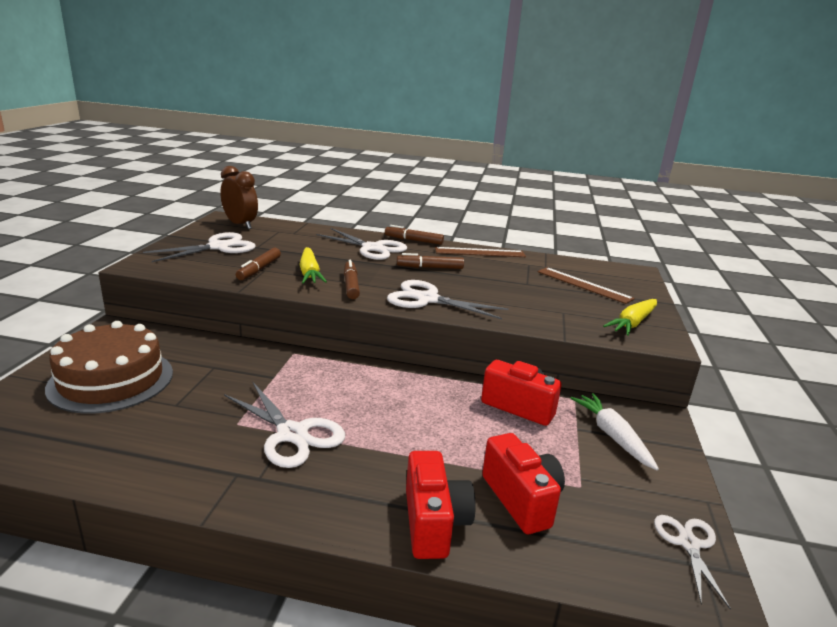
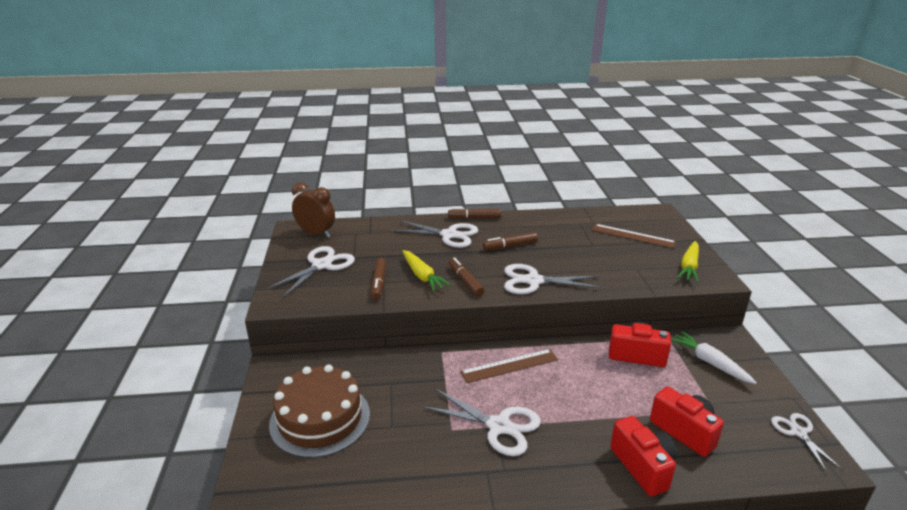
camera: 15 degrees left, 5 degrees up
(480, 252) = (535, 219): brown ruler -> brown ruler (509, 366)

